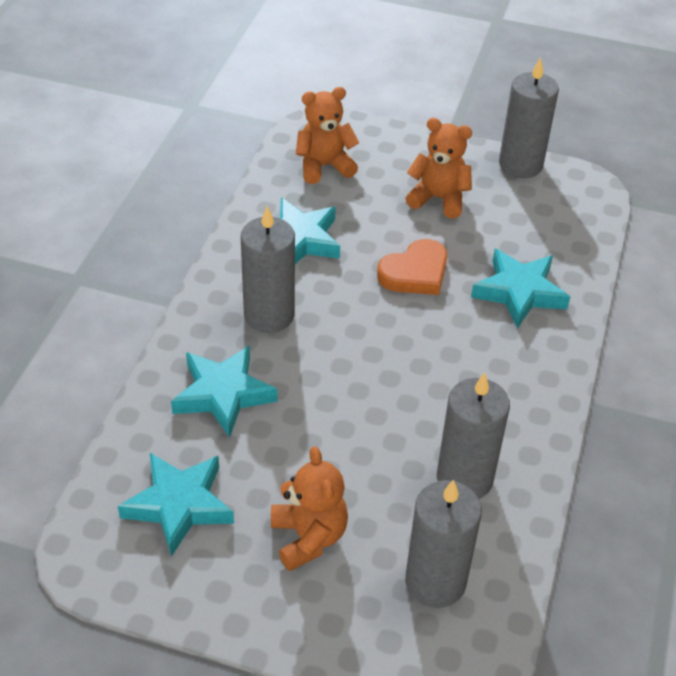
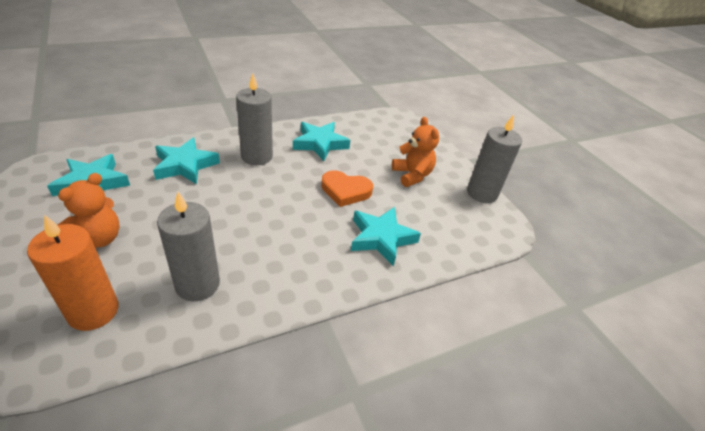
camera: 45 degrees right, 5 degrees down
(324, 166) = (381, 131): orange teddy bear -> none
(435, 581) = (93, 311): grey candle -> orange candle

